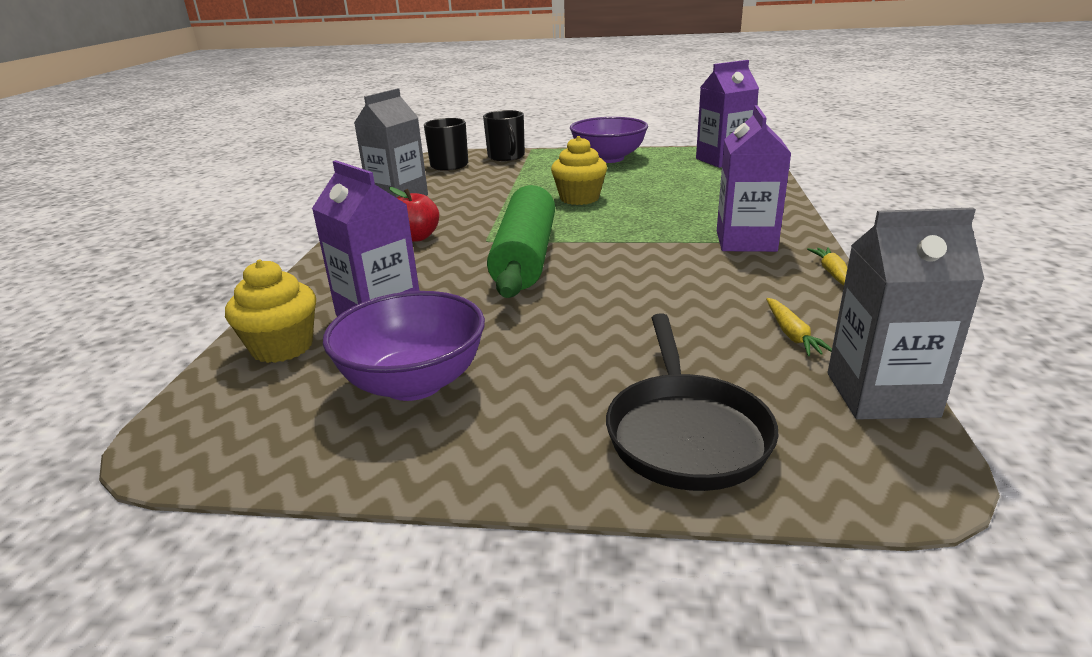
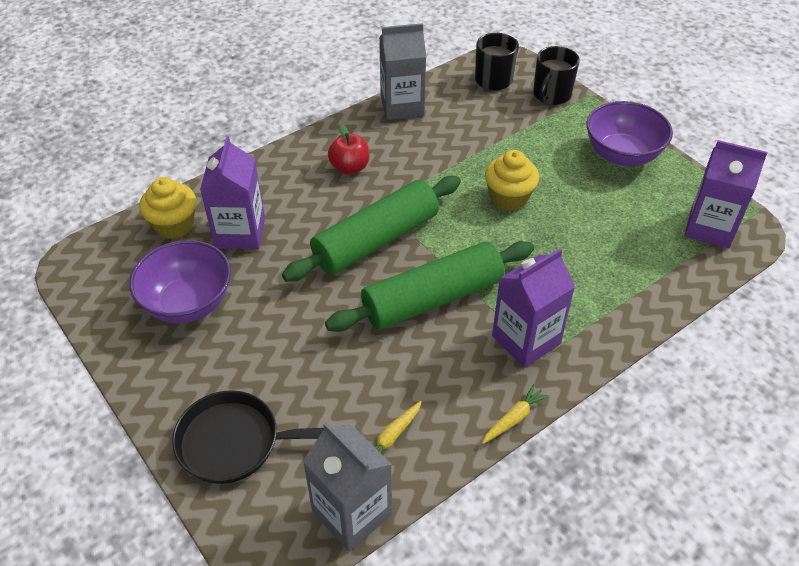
camera: 45 degrees right, 20 degrees up
(640, 258) = (432, 299): none -> green rolling pin
(685, 433) = (236, 442): black pan -> black pan turned 45 degrees clockwise

